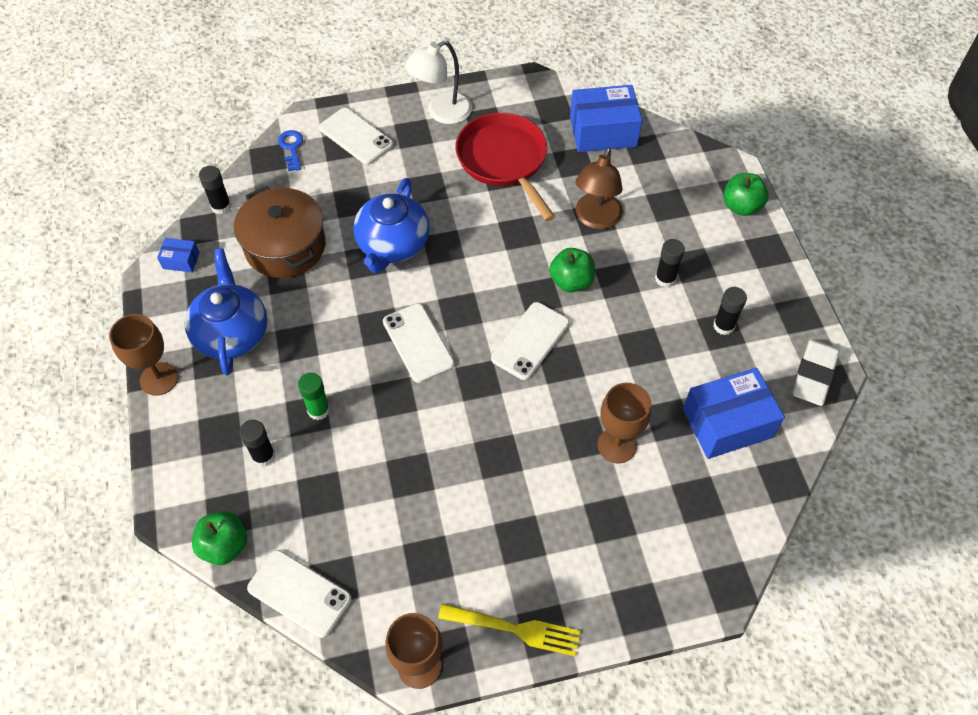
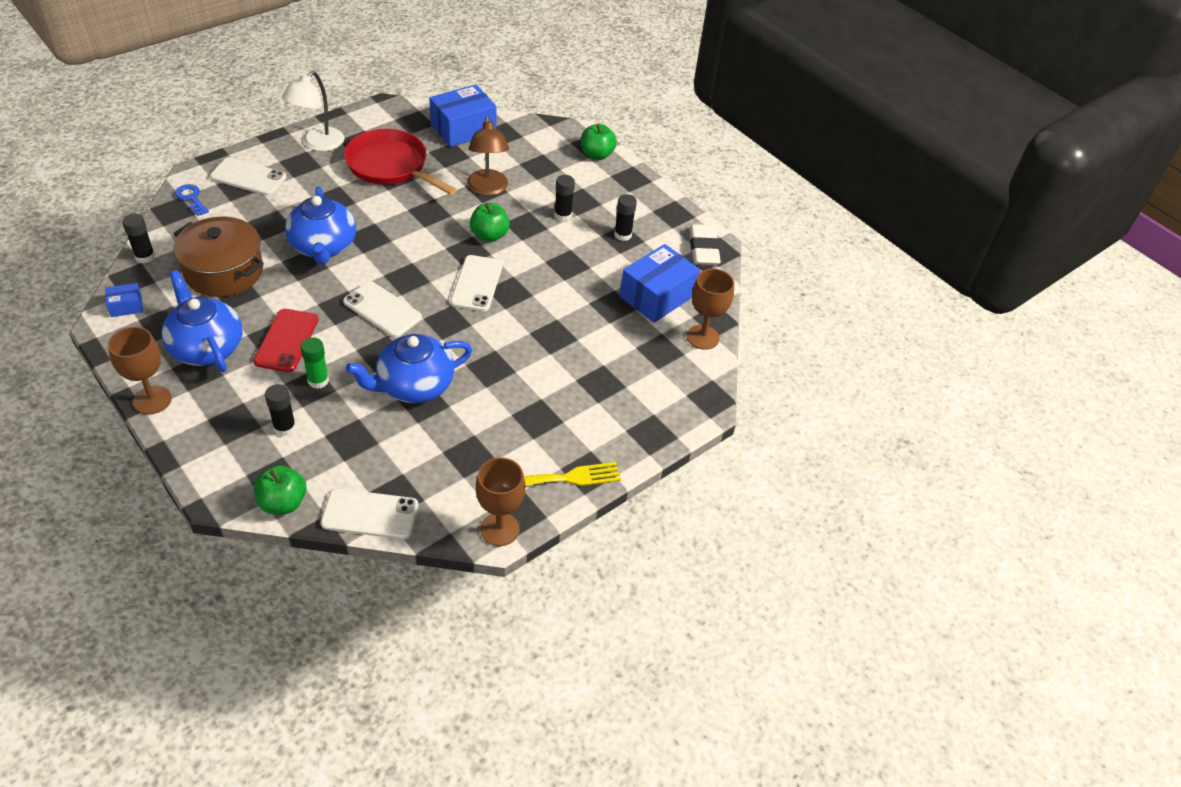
camera: 30 degrees left, 10 degrees down
(309, 350) = (286, 340): none -> red phone
(409, 450) = (414, 386): none -> blue teapot
(617, 445) = (581, 334): brown goblet -> brown goblet (702, 337)

